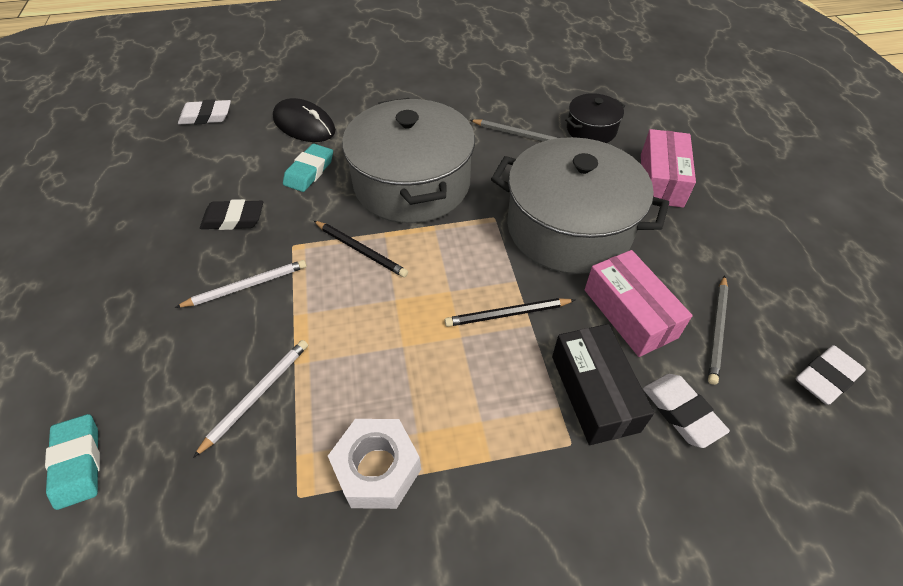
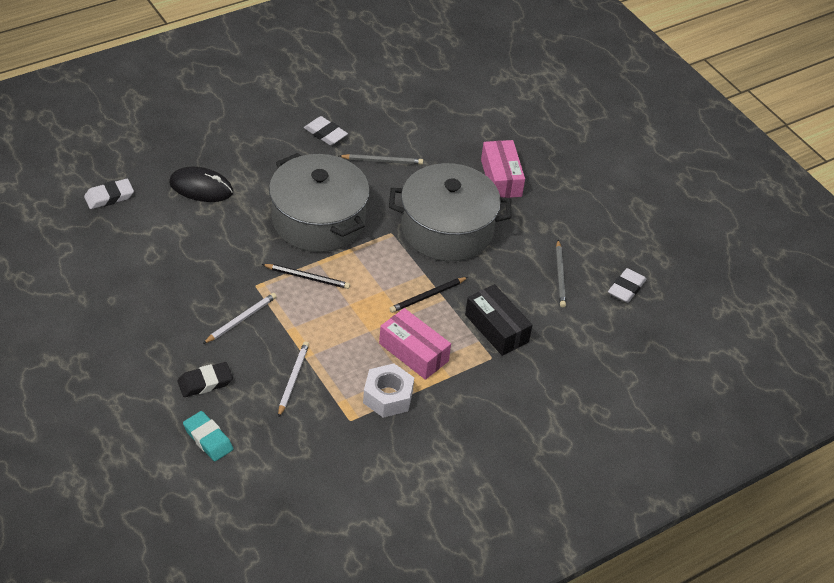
camera: 25 degrees left, 5 degrees down
(233, 219) = (197, 276): black eraser -> black eraser (205, 382)
(309, 171) = (232, 227): turquoise eraser -> none
(591, 130) = (437, 145): black pot -> none
(629, 313) = (504, 278): pink box -> pink box (413, 352)
(681, 412) = (549, 326): white eraser -> white eraser (325, 134)

